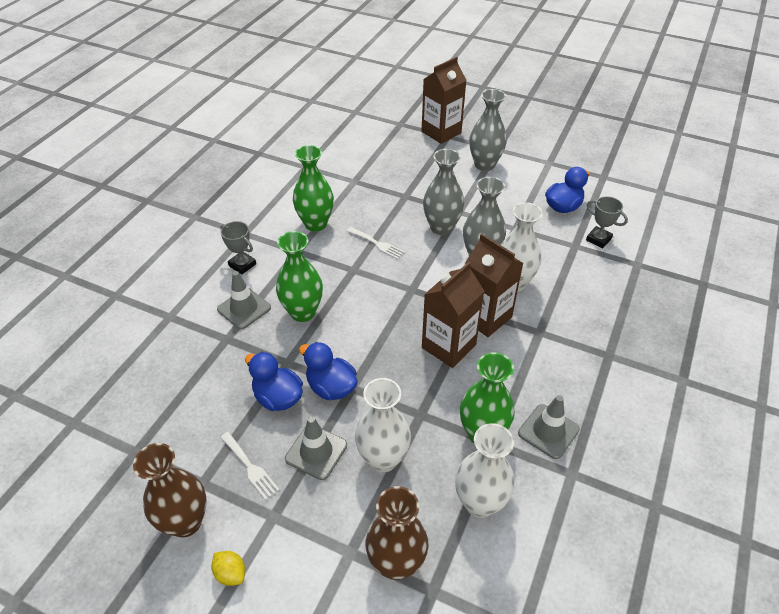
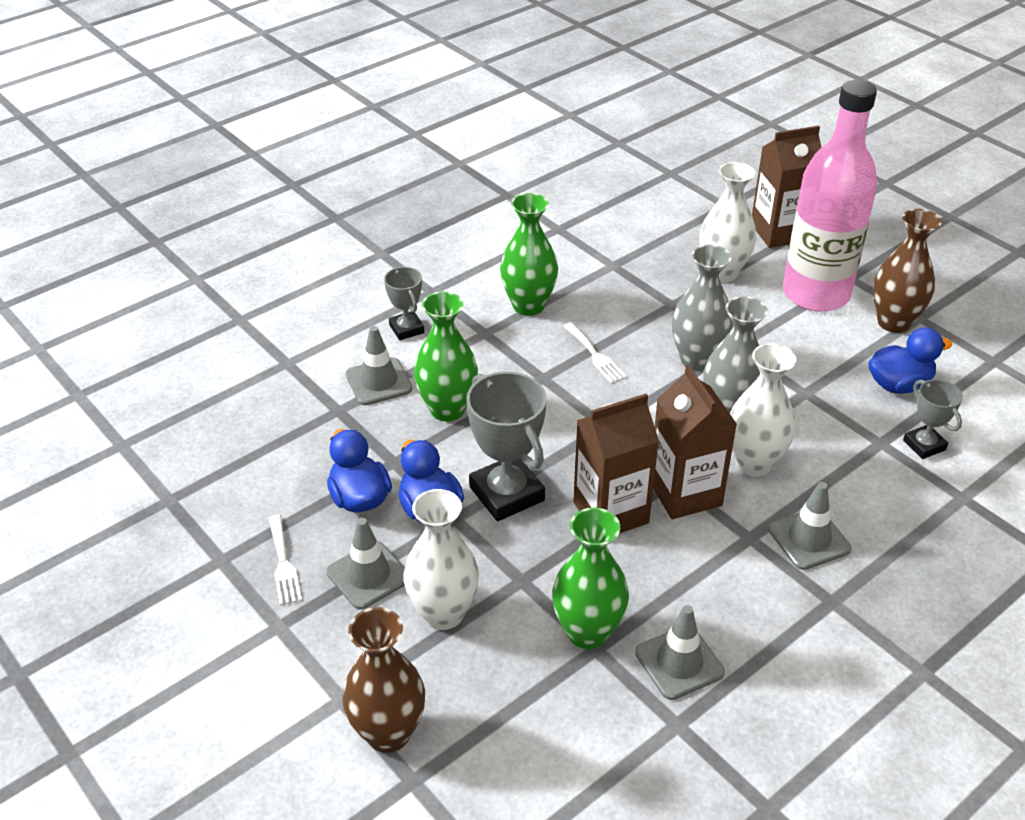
camera: 25 degrees right, 5 degrees down
(185, 522) = (181, 594): brown vase -> brown vase (893, 322)
(231, 573) = (199, 666): yellow lemon -> none
(376, 357) = (507, 494): none -> grey trophy
(480, 503) = (532, 710): white vase -> white vase (722, 273)
(484, 165) = (816, 294): grey vase -> pink bottle
(573, 320) = (809, 539): none -> grey traffic cone

